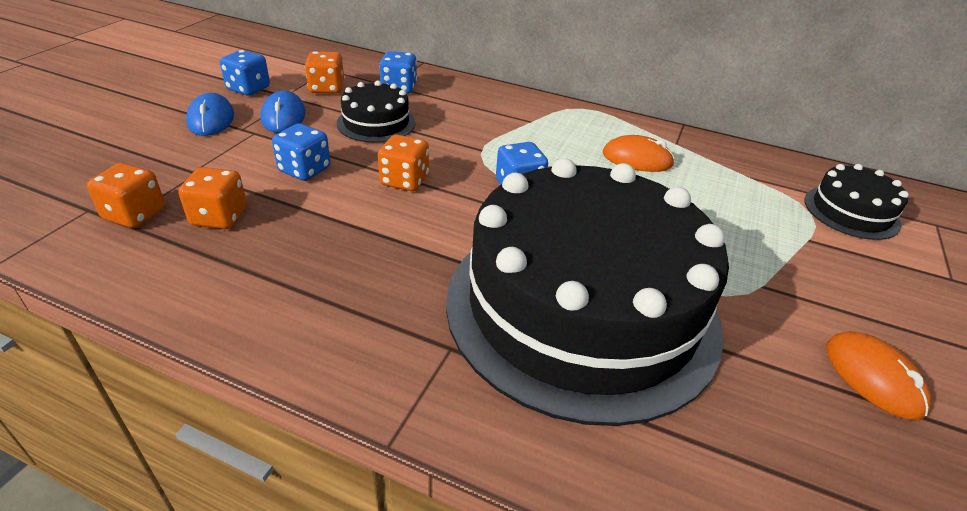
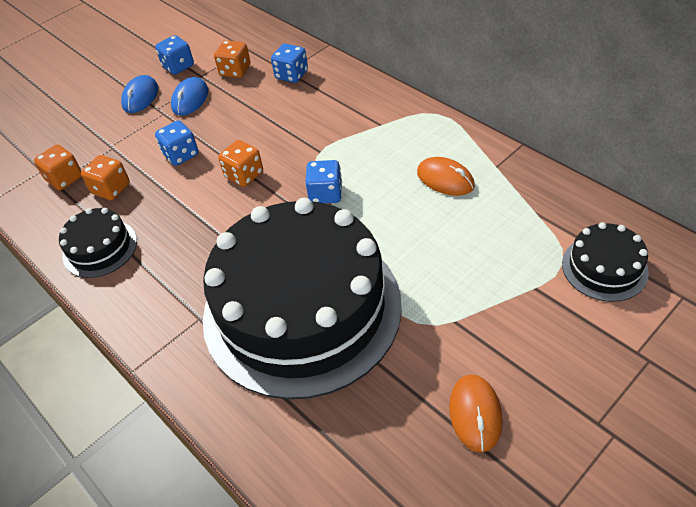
camera: 30 degrees right, 10 degrees up
(376, 123) = (254, 113): black cake -> black cake (100, 248)

